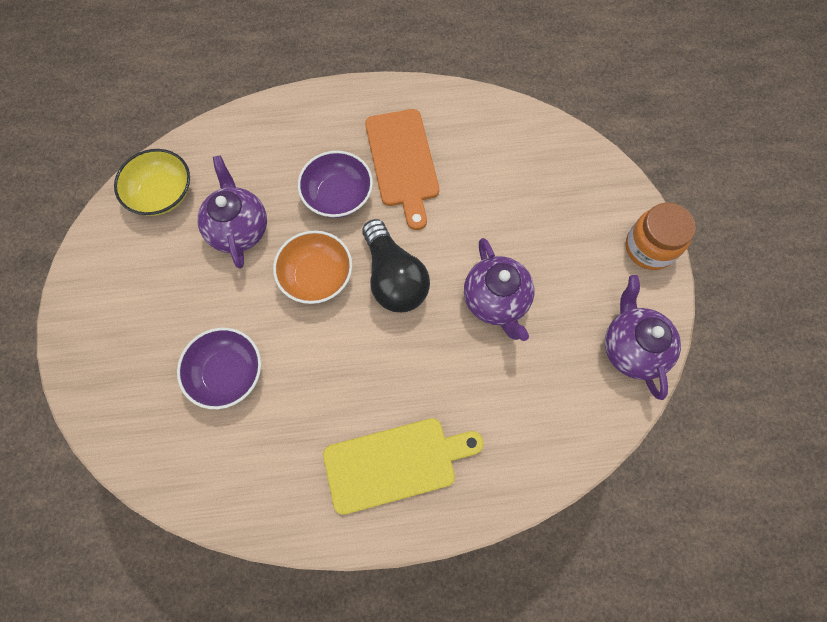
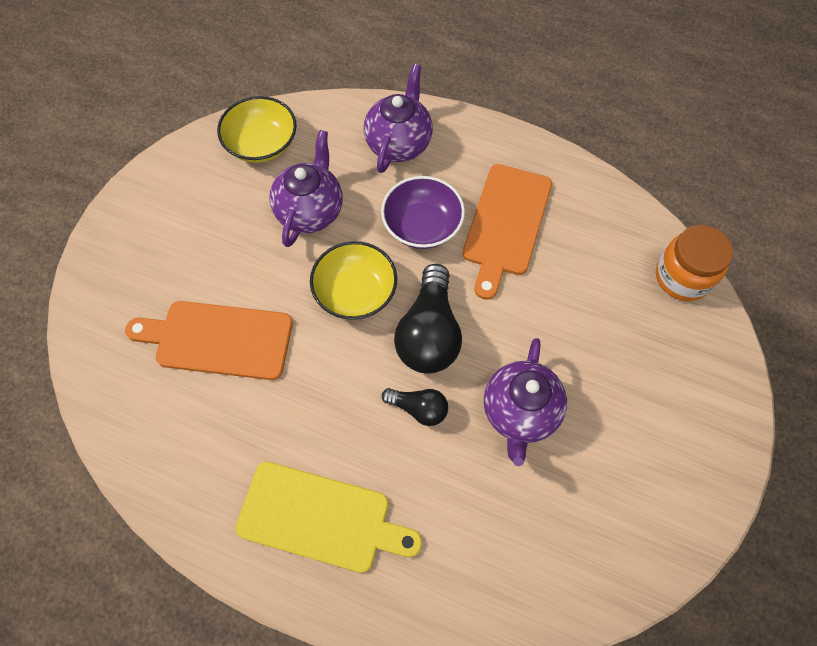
camera: 30 degrees right, 5 degrees down
(227, 373) = (218, 339): purple bowl -> orange cutting board
(316, 276) = (355, 292): orange bowl -> yellow bowl
(420, 340) = (418, 408): none -> black light bulb
(632, 348) = (641, 544): purple teapot -> purple teapot (399, 143)
(649, 248) = (725, 447): orange jar -> orange jar (682, 277)

